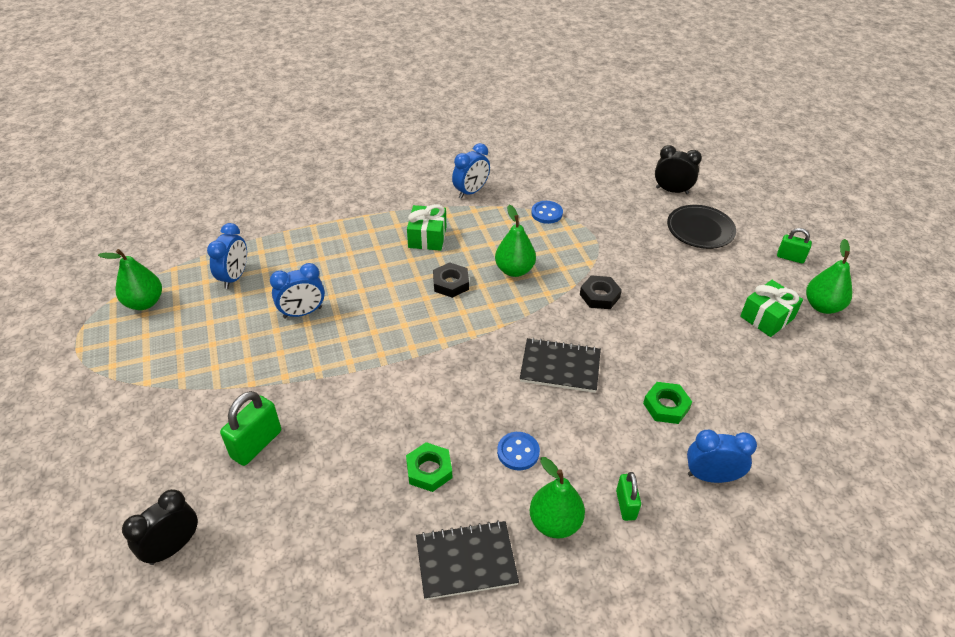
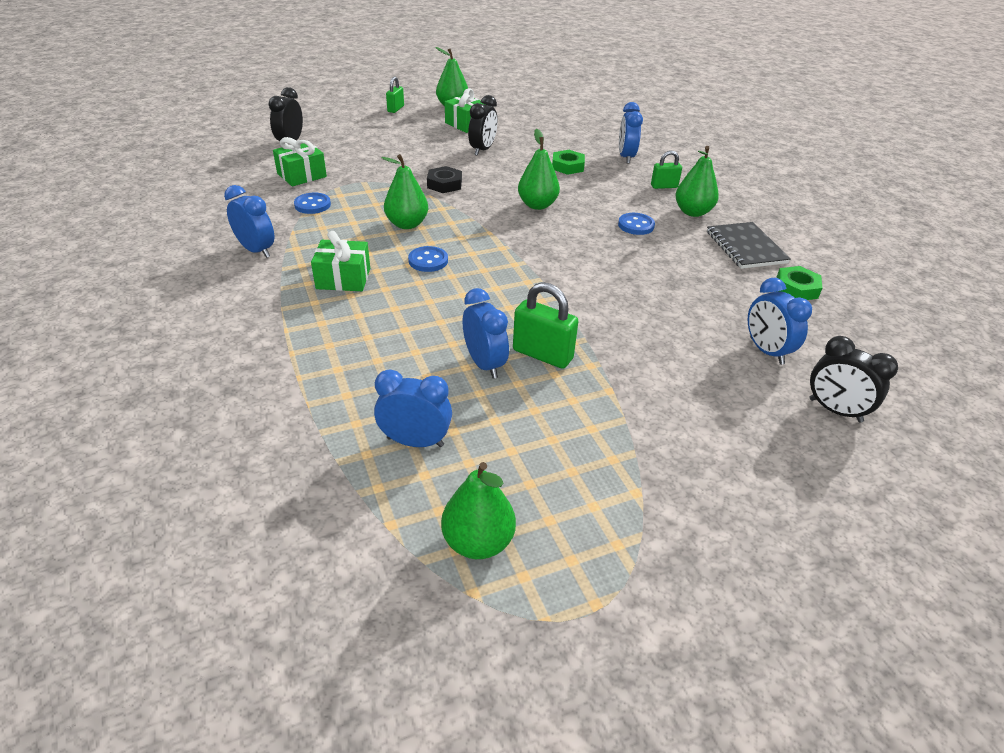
camera: 95 degrees left, 5 degrees down
(256, 444) = (690, 372): green padlock -> green padlock (542, 354)
(269, 516) = (766, 351): none -> blue clock
(429, 470) = (673, 266): green nut -> green nut (796, 288)
(451, 283) = (428, 261): black nut -> blue button
(560, 367) = (537, 205): black notebook -> green pear
(603, 203) = (302, 175): none -> green gift
(694, 329) = (482, 150): none -> black clock
(700, 229) = (353, 136): black plate -> none

